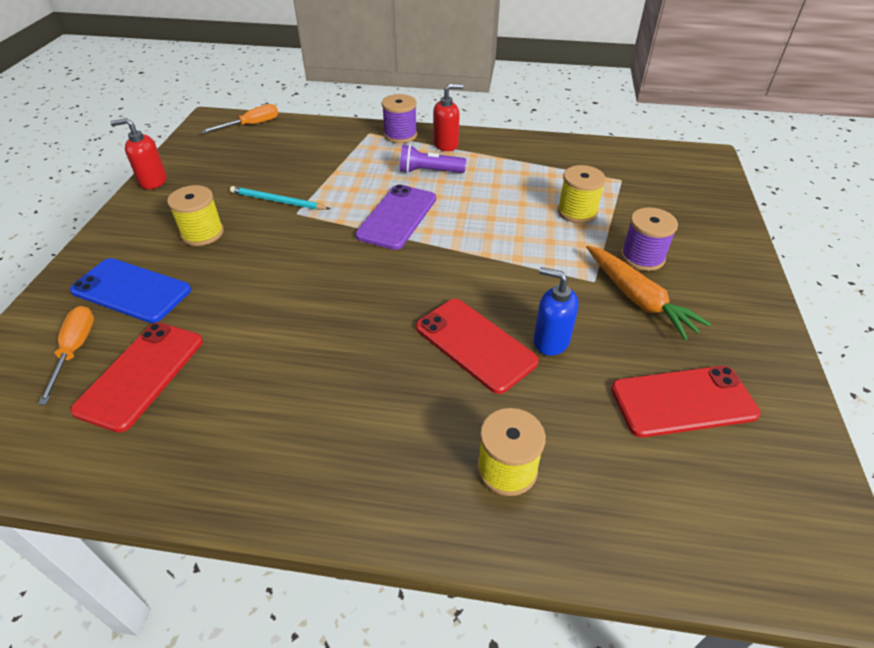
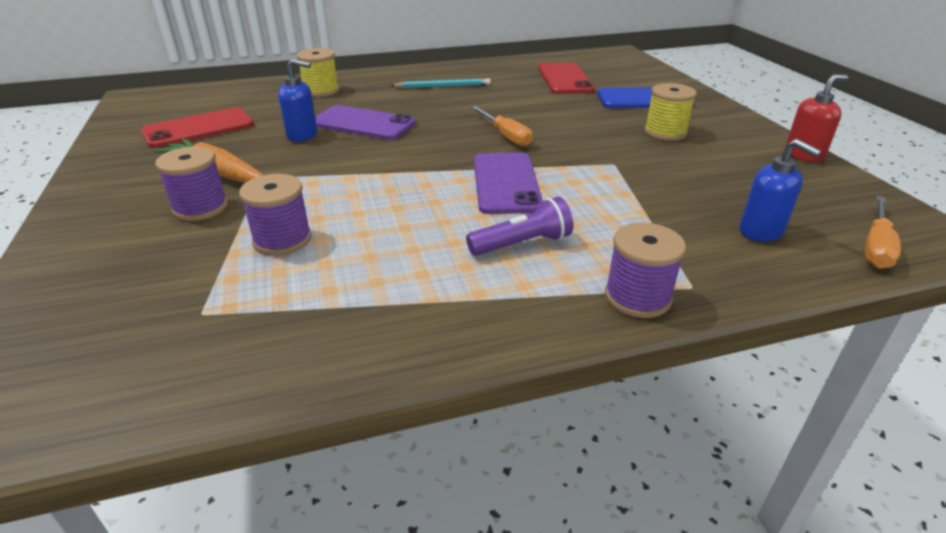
camera: 155 degrees right, 10 degrees down
(75, 350) = (619, 78): orange screwdriver -> orange screwdriver (505, 136)
(277, 201) = (650, 168): turquoise pencil -> turquoise pencil (443, 86)
(290, 145) = (761, 232): none -> blue soap dispenser
(446, 144) = (541, 300): red soap dispenser -> none
(475, 344) = (363, 123): red phone -> purple phone
(577, 212) = (282, 240): yellow spool -> purple spool

